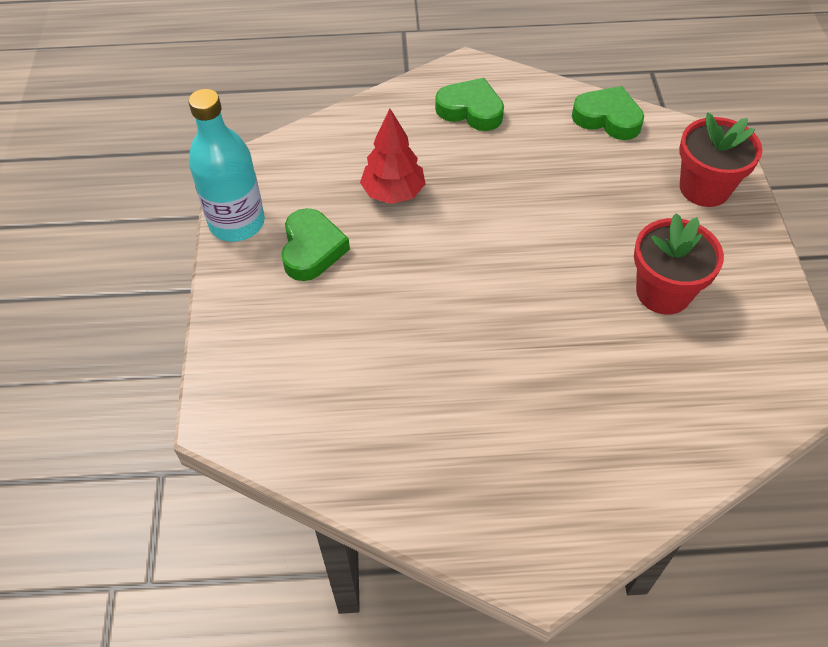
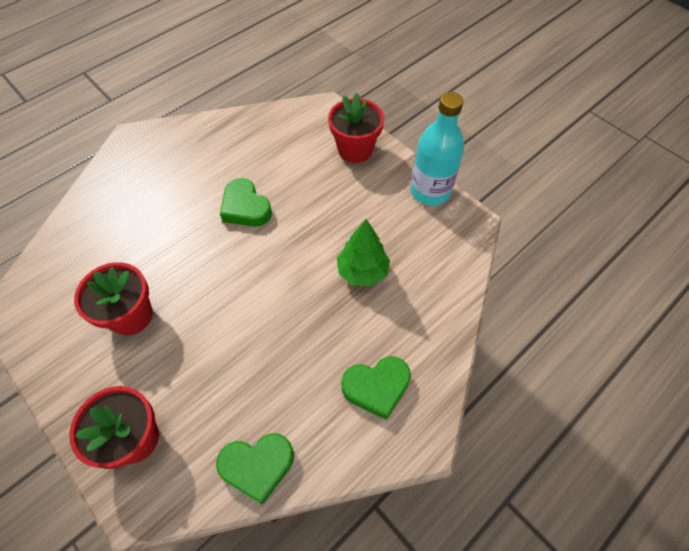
camera: 140 degrees right, 5 degrees up
(255, 326) = (355, 149): none -> red flower pot
(312, 249) = (371, 204): green heart -> green heart (245, 207)
(393, 193) = (362, 271): red tree -> green tree

